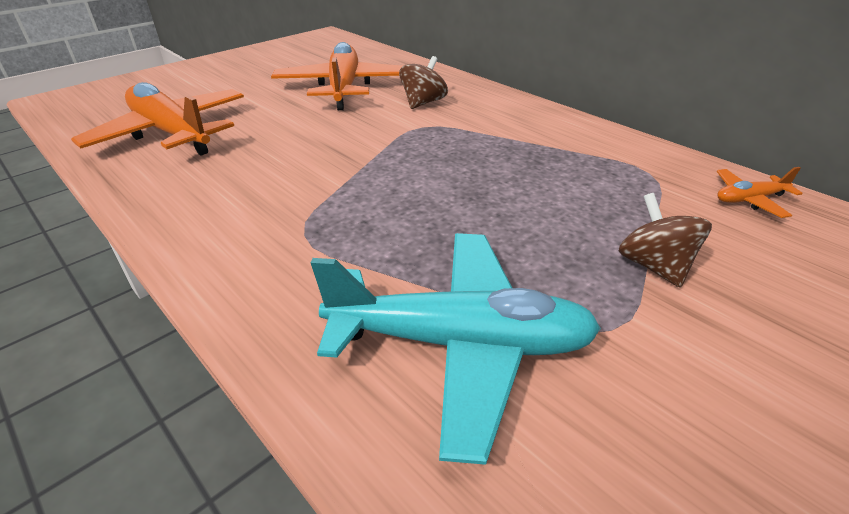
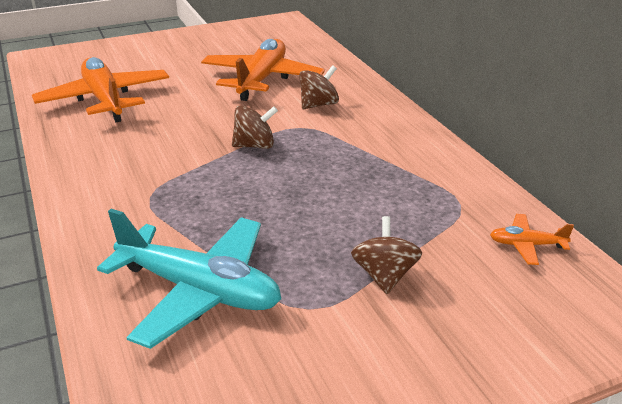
camera: 20 degrees right, 5 degrees down
(388, 153) = (255, 145): none -> brown spinning top

